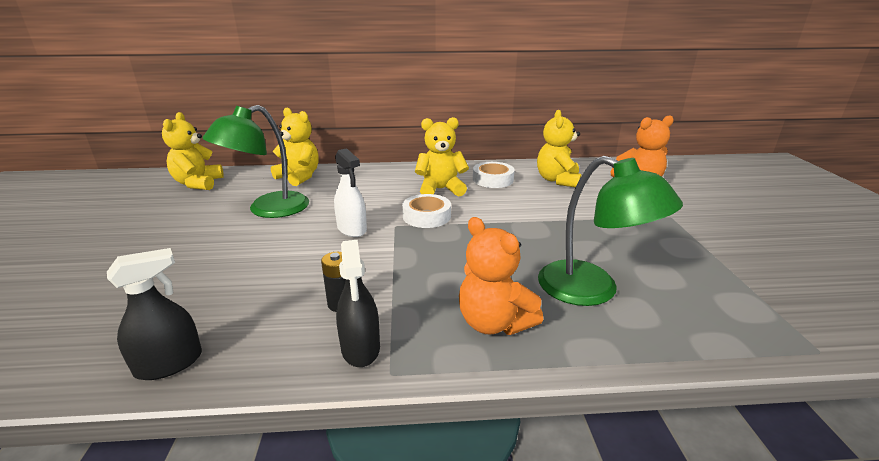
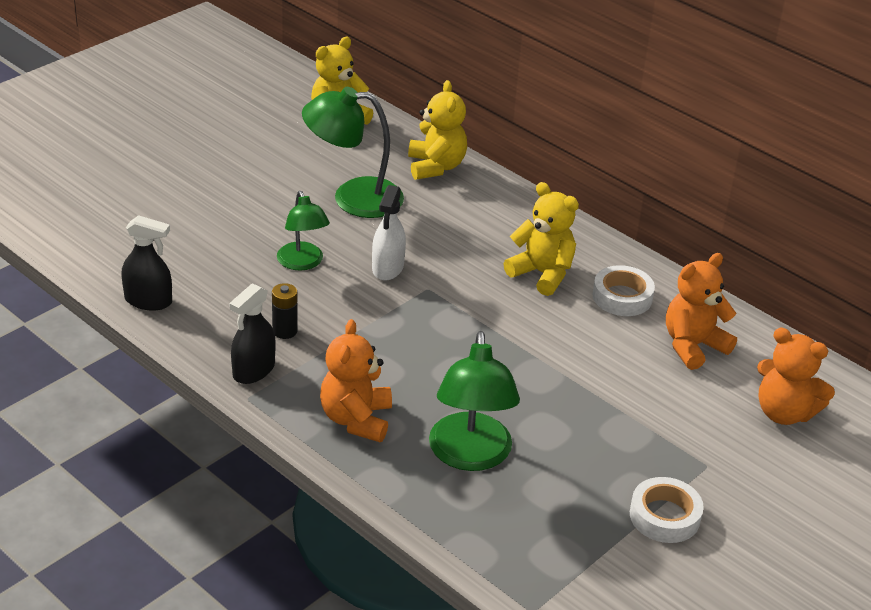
camera: 45 degrees right, 10 degrees up
(286, 257) = (302, 263): none -> green lamp
(426, 216) = (471, 297): white tape -> white tape (664, 516)
(557, 180) = (693, 346): yellow teddy bear -> orange teddy bear

